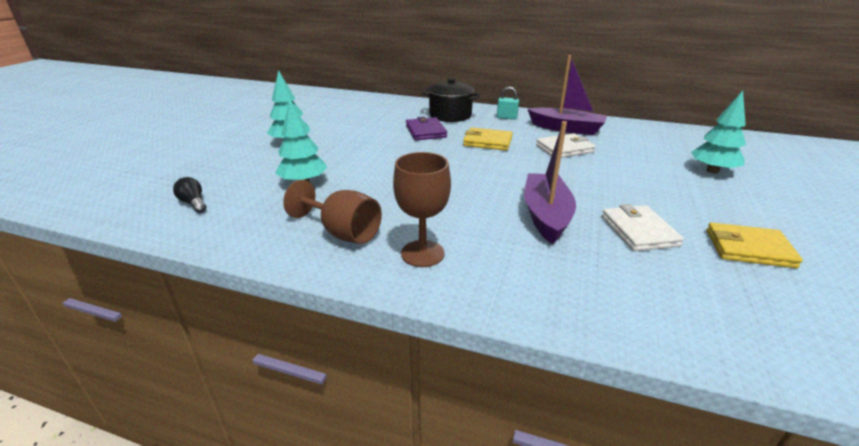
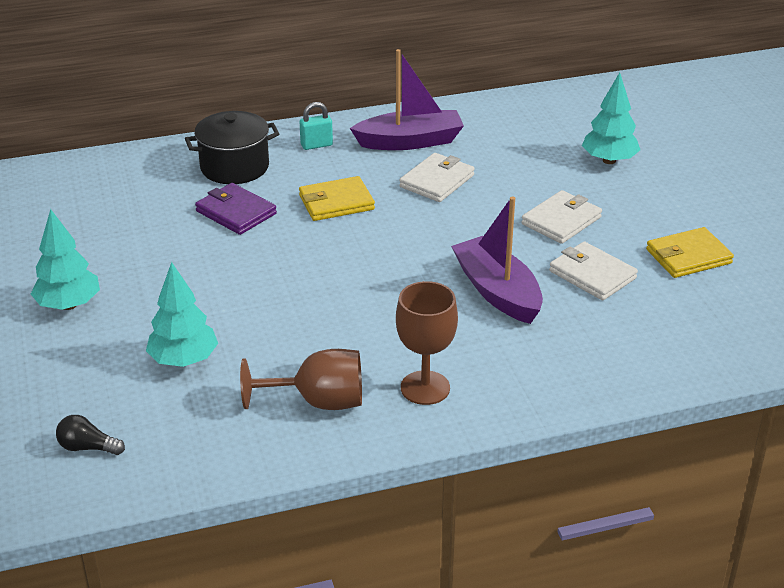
camera: 35 degrees left, 5 degrees up
(640, 192) = (561, 221): none -> white wallet

